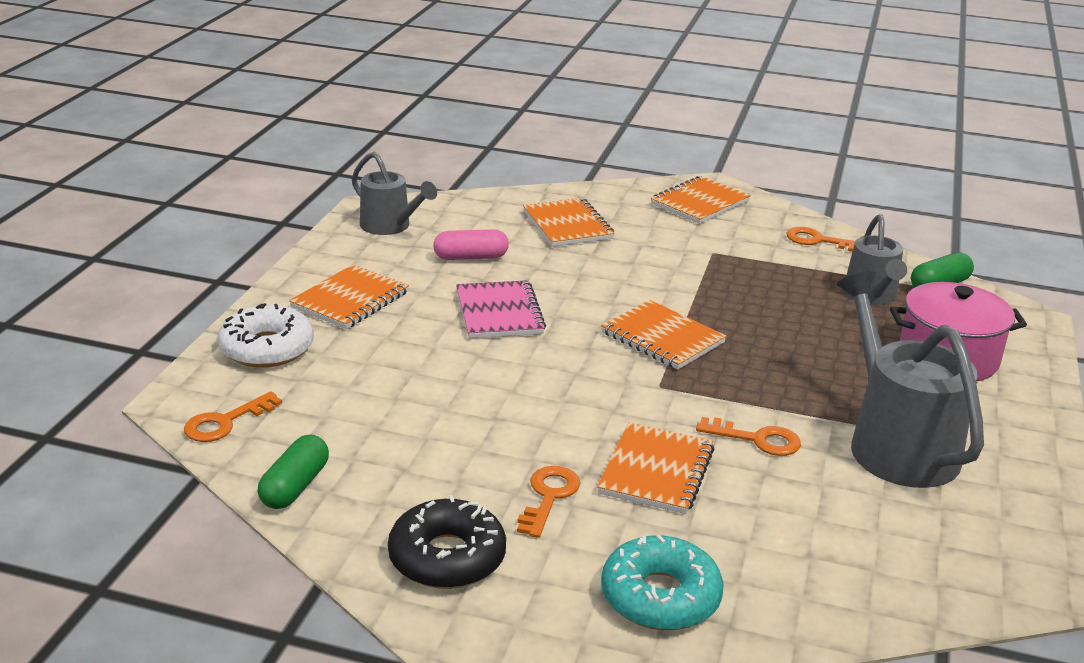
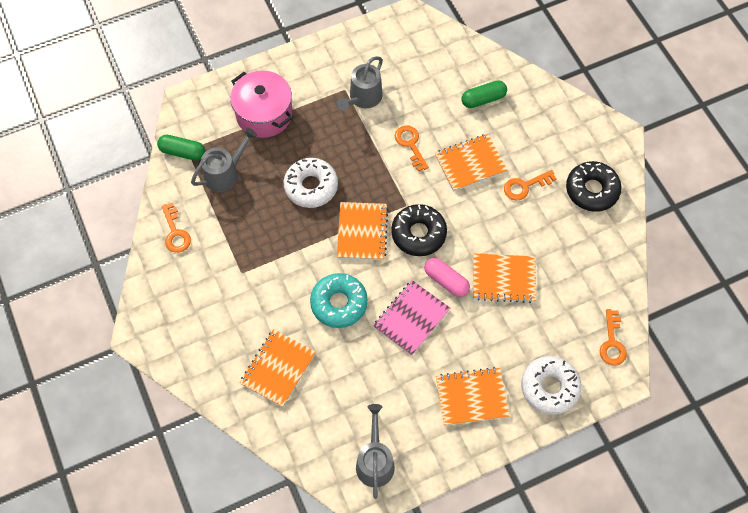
camera: 130 degrees left, 35 degrees up
(225, 422) = (612, 342): orange key -> orange key turned 90 degrees clockwise
(295, 486) = (615, 274): green capsule -> green capsule (483, 99)
(471, 257) = (368, 383): pink capsule -> pink capsule (446, 281)
(602, 372) = (418, 234): none -> black donut
(660, 597) = (539, 115): turquoise donut -> turquoise donut (339, 303)
(699, 203) = (176, 323): orange notebook -> orange notebook (503, 279)
(780, 337) = (311, 186): none -> white donut
(896, 444) = (363, 98): grey watering can -> grey watering can, size x0.60

